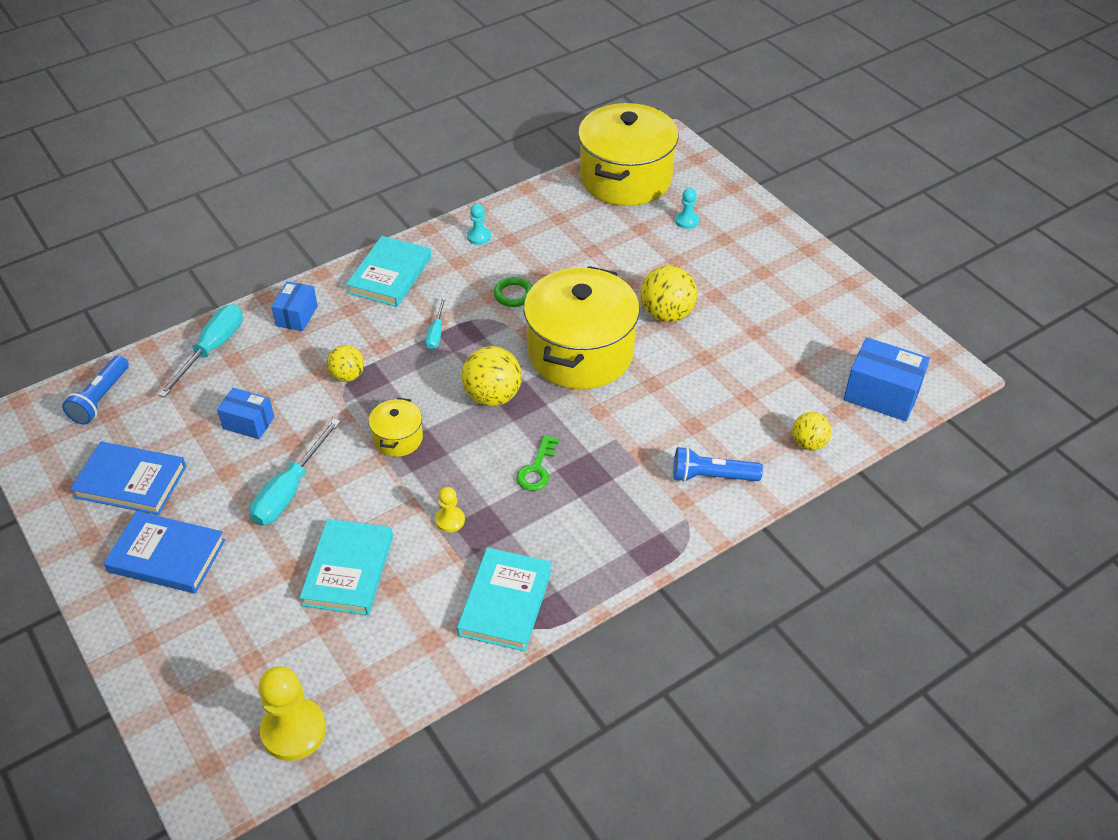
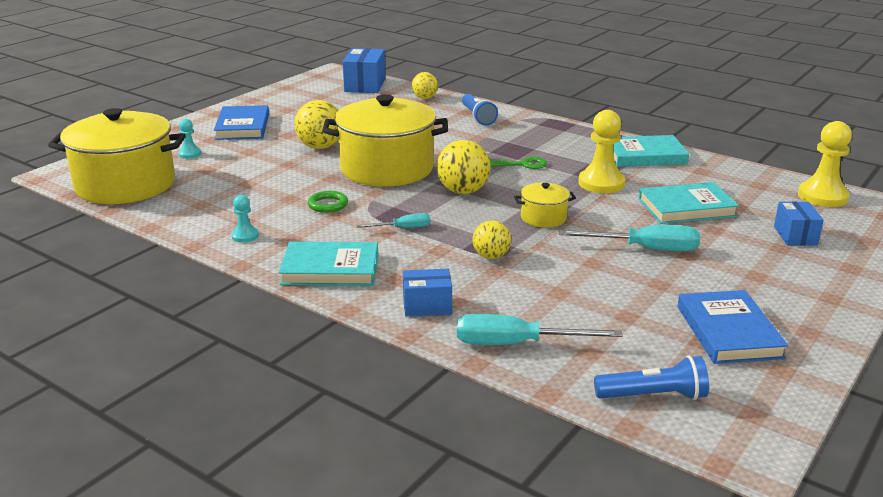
camera: 110 degrees left, 20 degrees down
(167, 556) = (773, 284): blue book -> blue book (243, 127)
(248, 423) = (594, 290): blue box -> blue box (795, 236)
(450, 520) = (601, 183): yellow pawn -> yellow pawn, size x1.92

